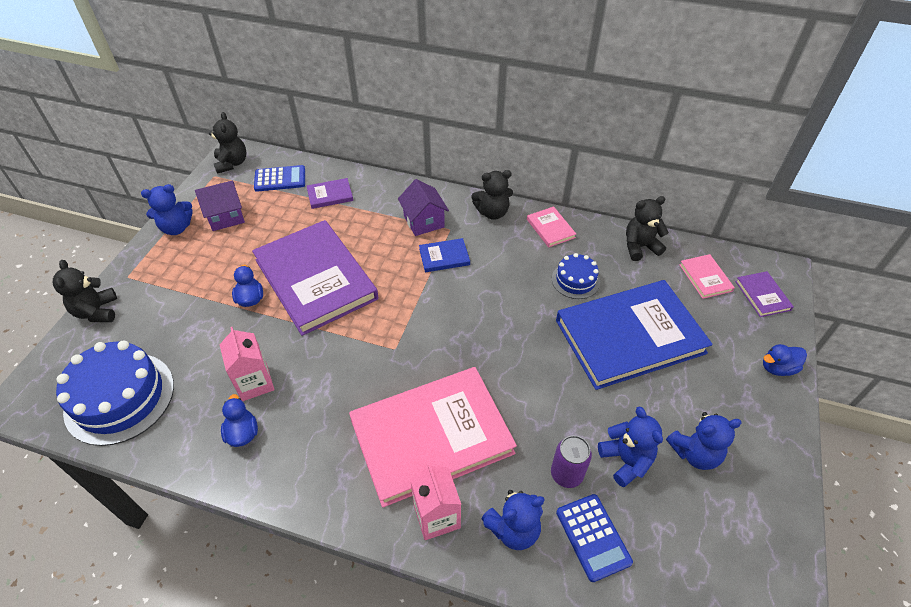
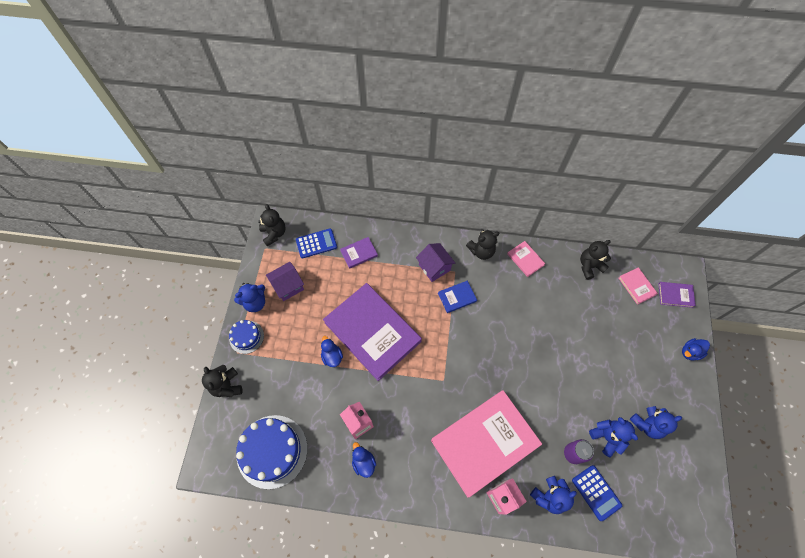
camera: 10 degrees left, 15 degrees up
(575, 280) = (551, 303): blue cake -> blue cake (246, 337)
(629, 336) = (594, 343): blue book -> none
(762, 295) = (675, 295): purple book -> purple book turned 60 degrees counterclockwise

